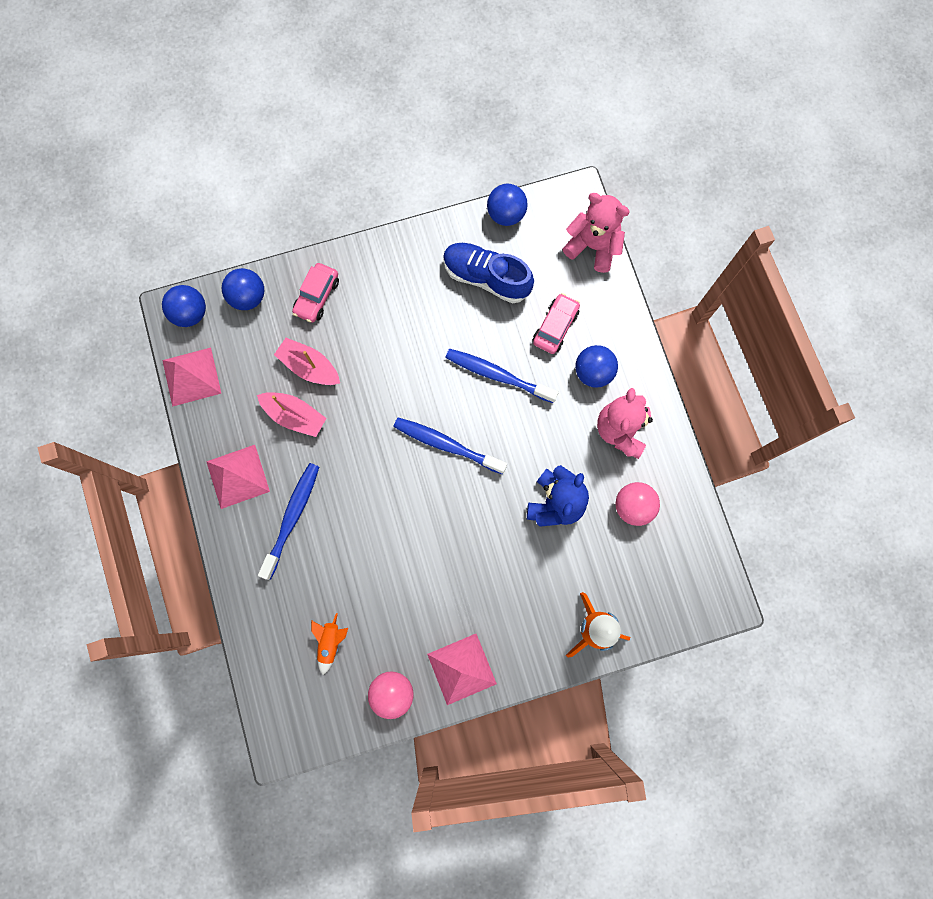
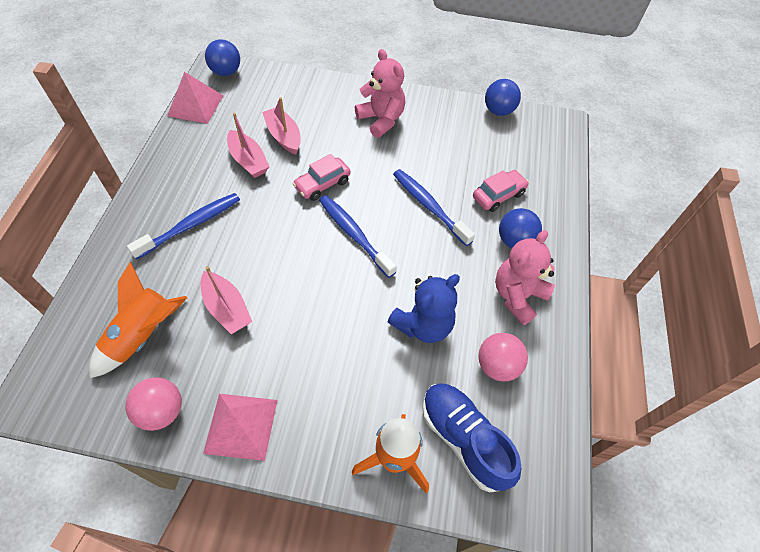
camera: 25 degrees right, 20 degrees down
(238, 476) = (174, 178): pink pyramid -> none
(248, 297) = (273, 80): blue ball -> none
(317, 296) = (322, 99): pink car -> pink car (322, 184)
(330, 642) = (143, 335): orange rocket -> orange rocket, size x1.80
(382, 579) = (227, 308): none -> pink boat
(486, 277) = (459, 141): blue shoe -> blue shoe (464, 439)
(593, 246) = (560, 157): pink teddy bear -> pink teddy bear (381, 120)

